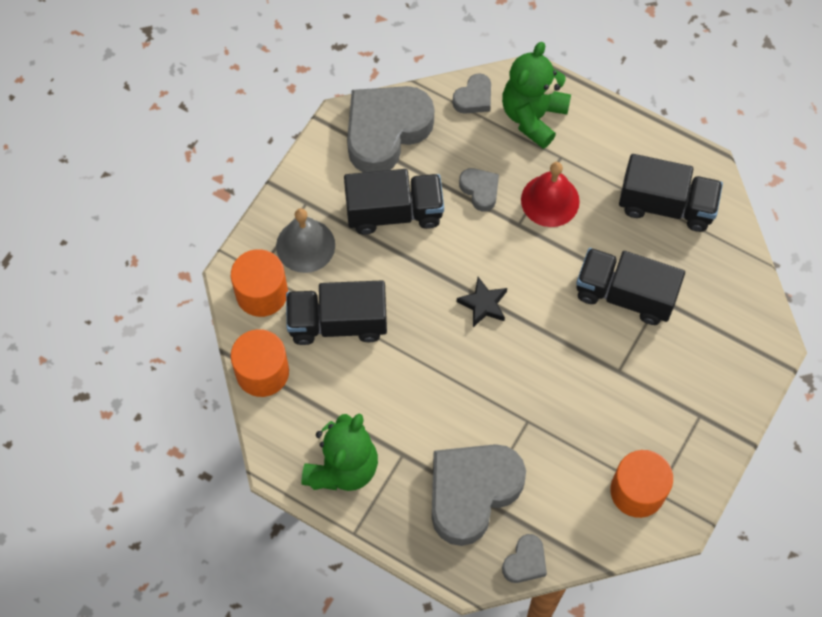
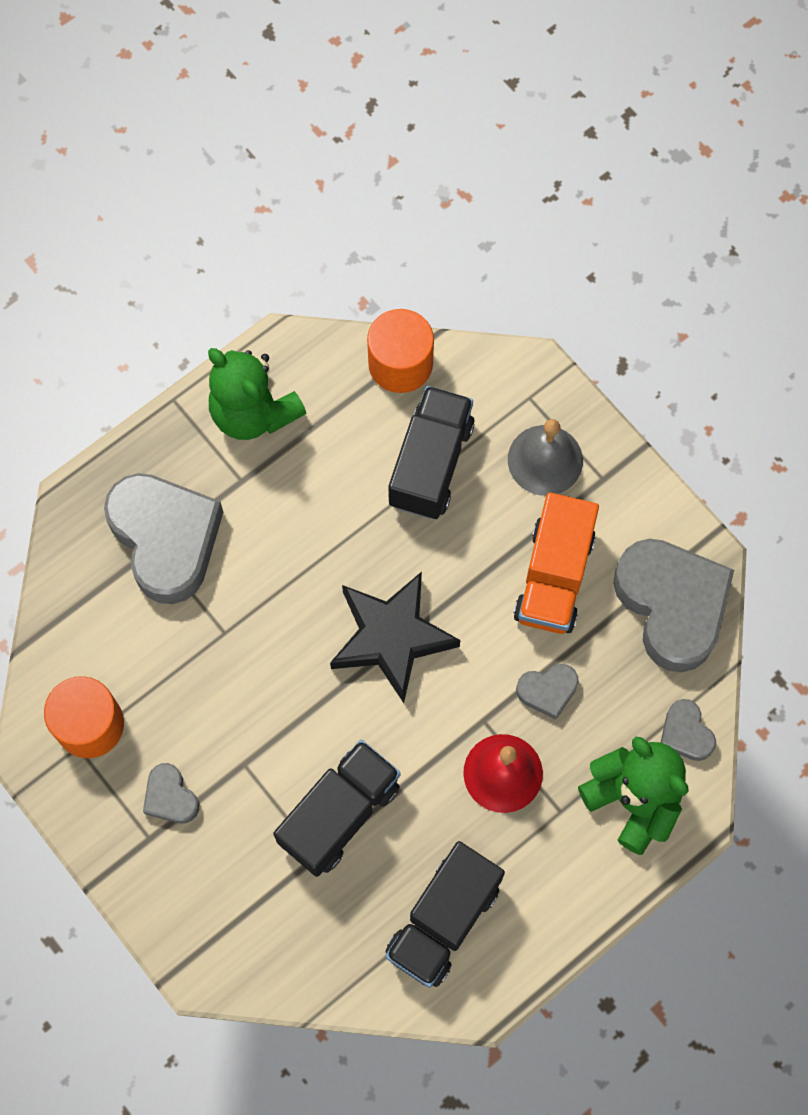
camera: 110 degrees right, 5 degrees up
(261, 293) = (500, 392): orange cylinder -> none
(394, 212) = (554, 577): black truck -> orange truck
(483, 304) = (391, 637): black star -> black star, size x1.95
(525, 562) = (63, 567): grey heart -> grey heart (170, 797)

